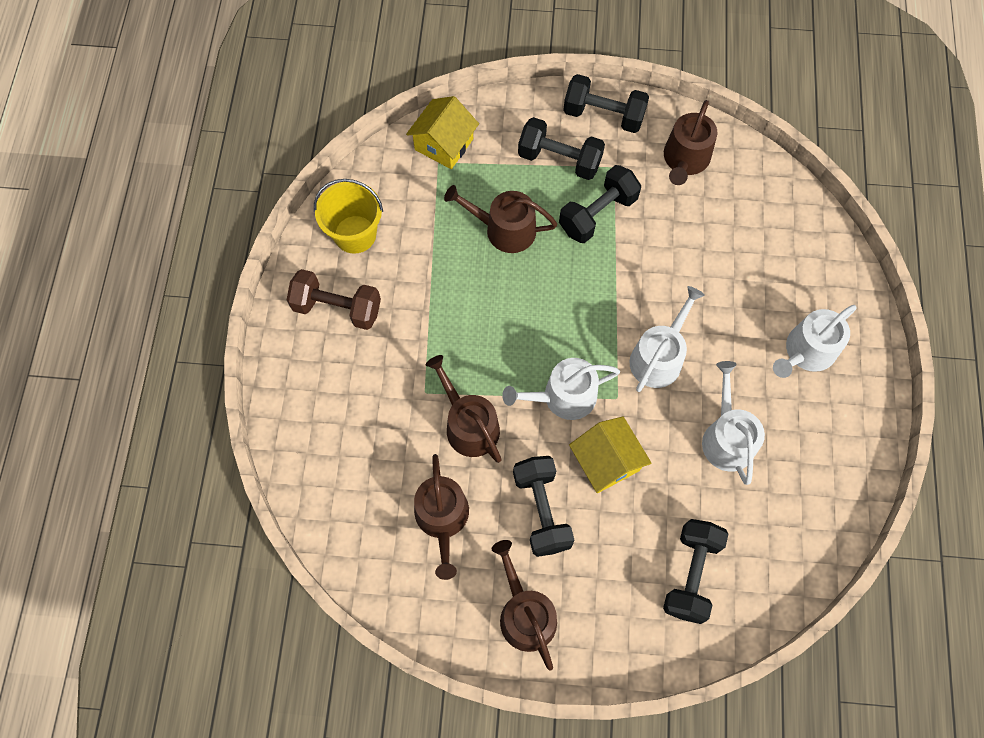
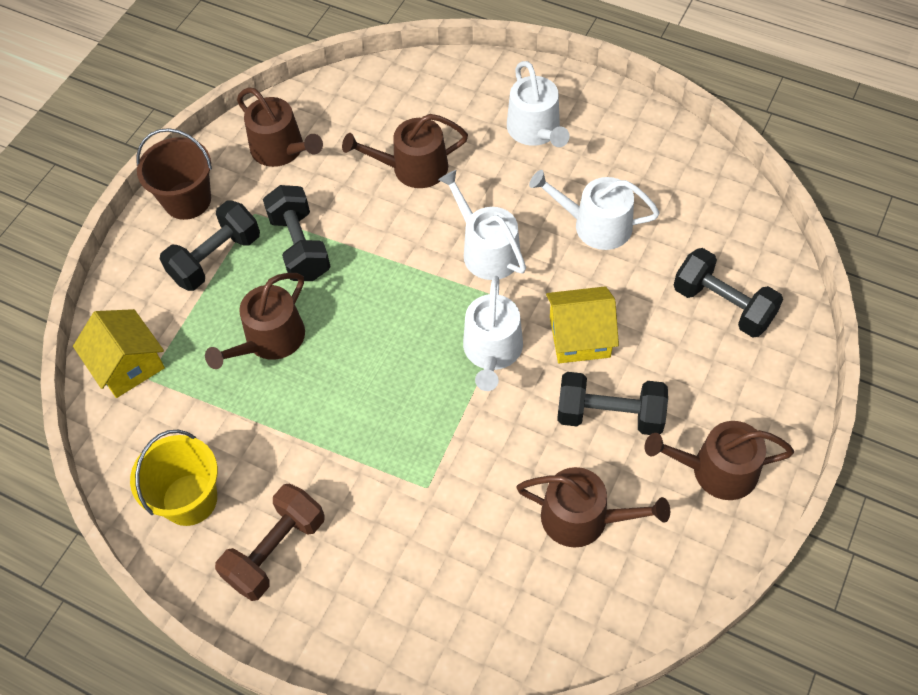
camera: 65 degrees left, 10 degrees down
(468, 424) = (484, 454): brown watering can -> brown watering can (413, 168)
(603, 115) = (187, 200): black dumbbell -> brown bucket

